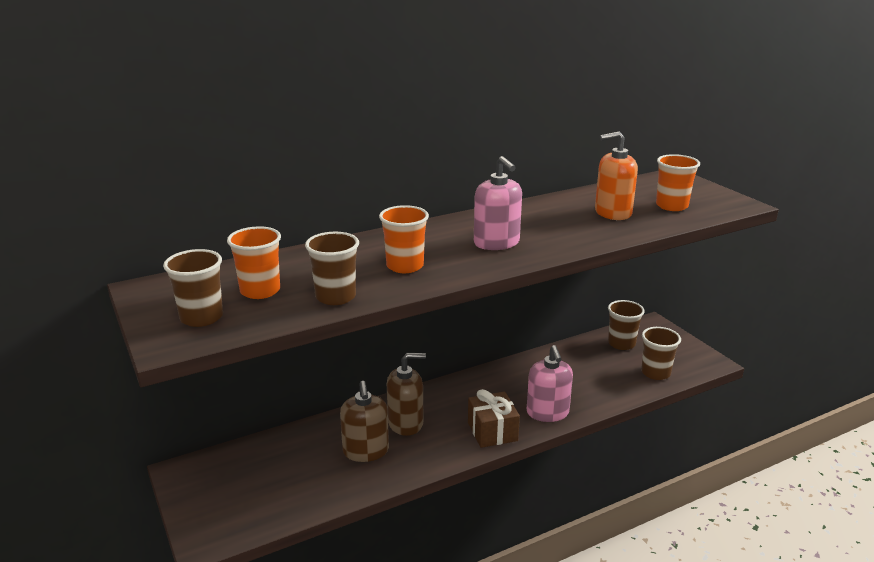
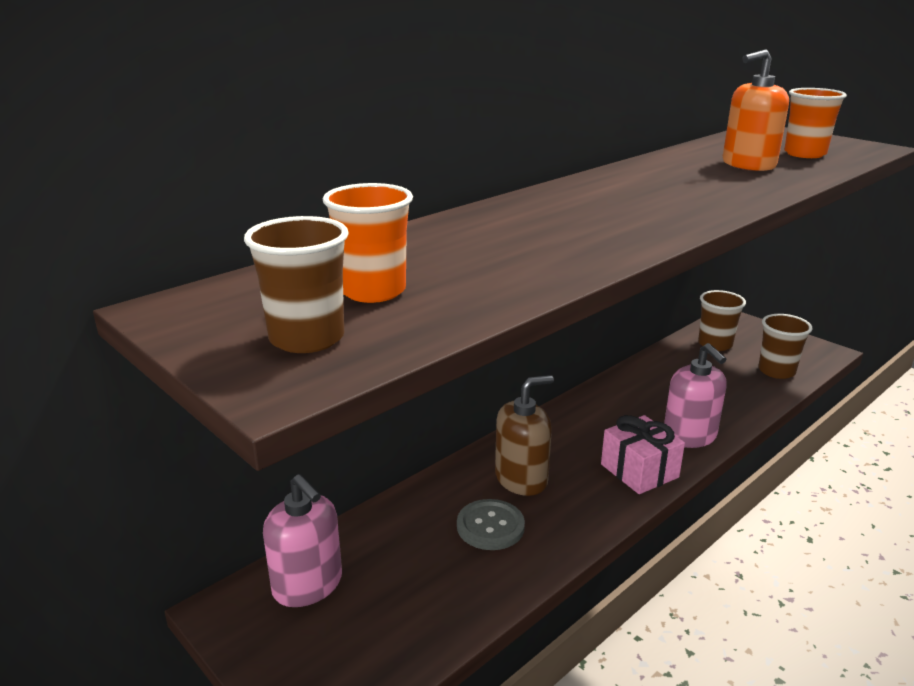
camera: 15 degrees left, 0 degrees up
(335, 297) = (500, 286): brown cup -> none
(366, 451) = (490, 526): brown soap dispenser -> grey button
(405, 266) = (559, 240): orange cup -> none
(492, 431) = (639, 471): brown gift -> pink gift
(496, 243) = (649, 204): pink soap dispenser -> pink soap dispenser (308, 585)

